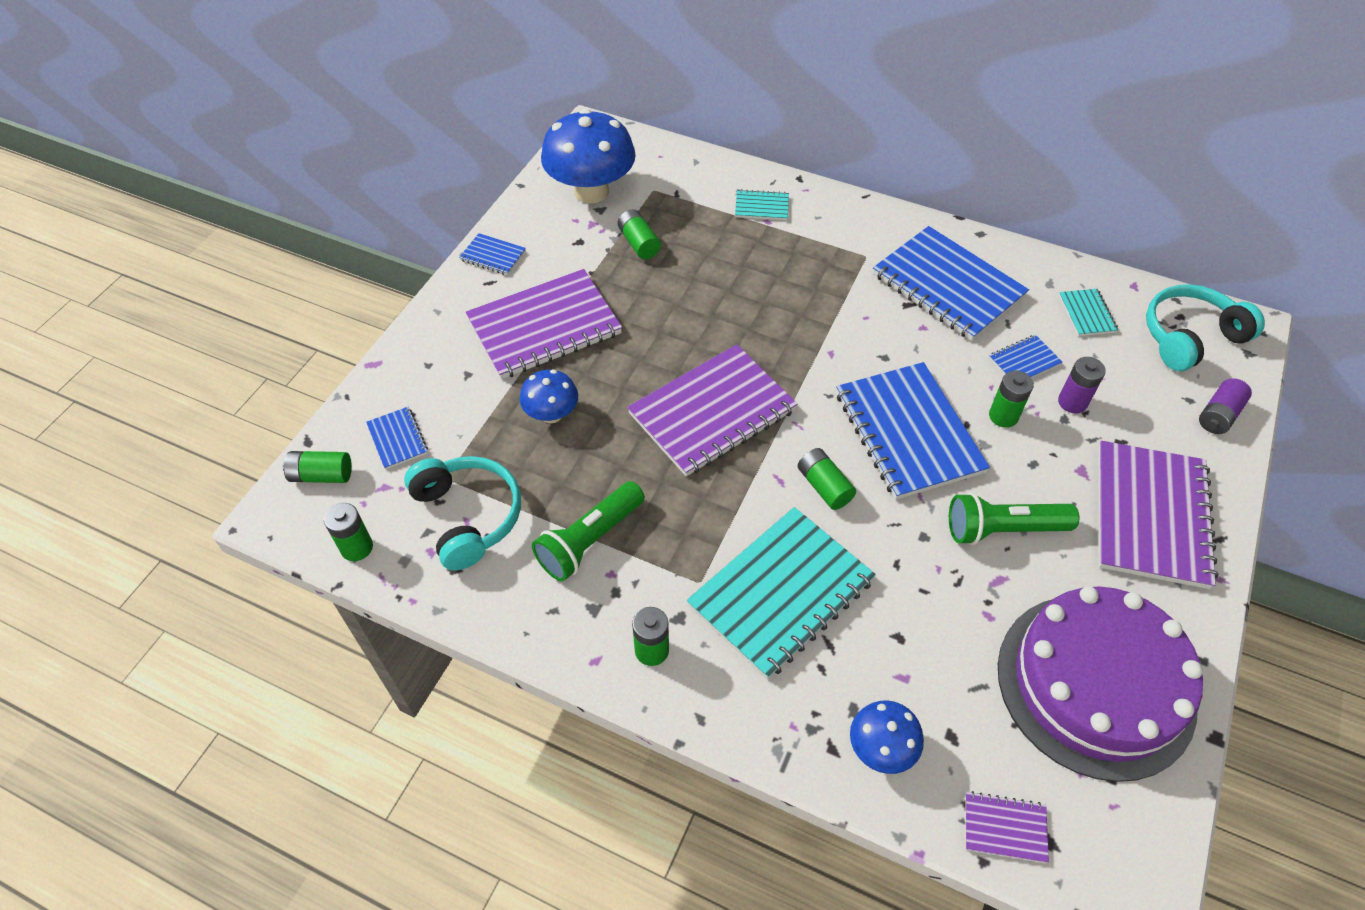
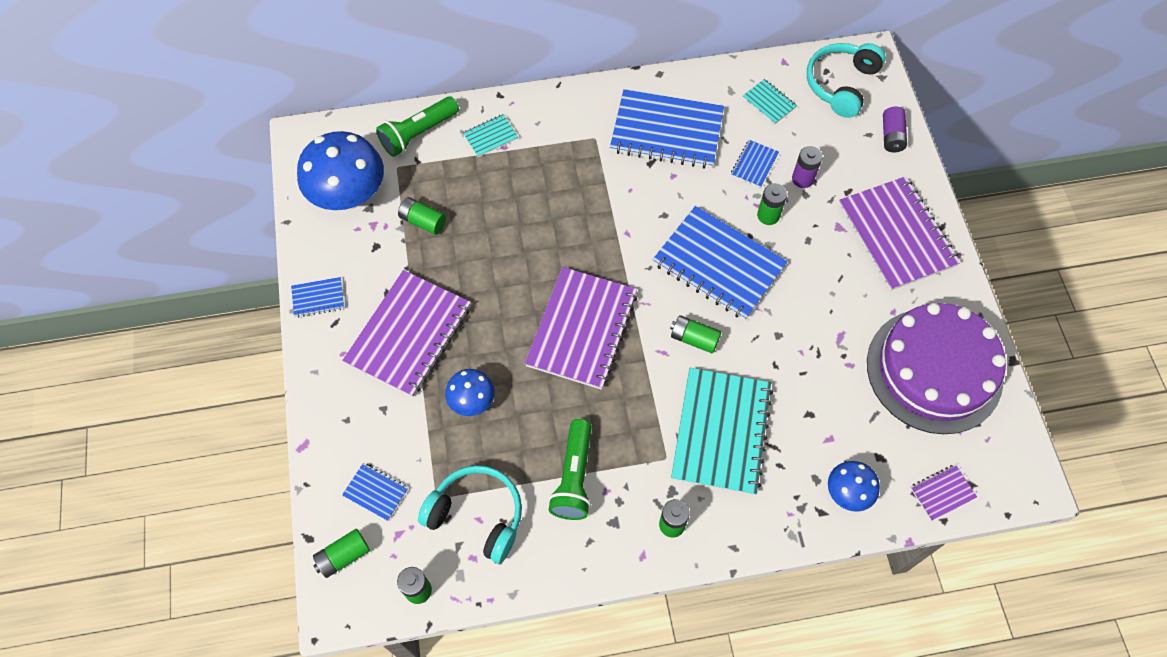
camera: 35 degrees left, 10 degrees up
(1003, 530) = (820, 300): green flashlight -> green flashlight (418, 134)

